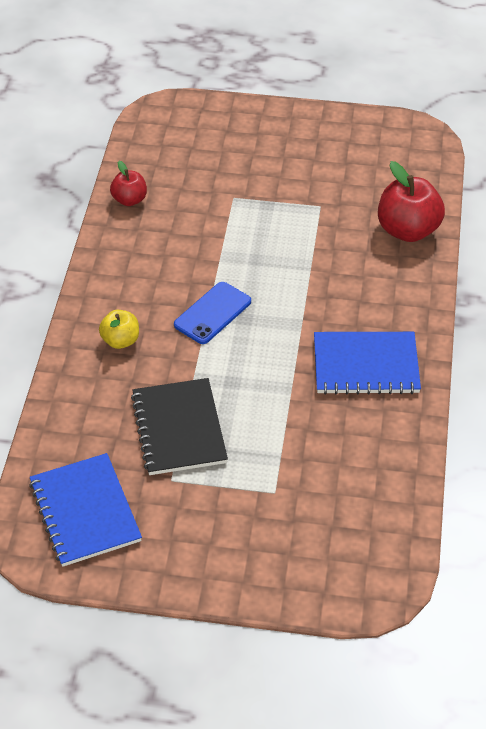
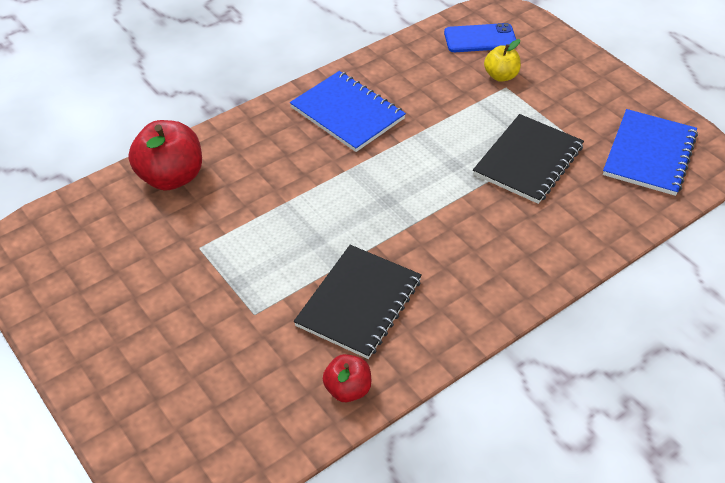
camera: 135 degrees left, 0 degrees up
(120, 340) = (505, 253): yellow apple -> yellow apple (501, 76)
(179, 244) = (359, 303): none -> black notebook
(212, 313) = (406, 222): blue phone -> blue phone (480, 38)

